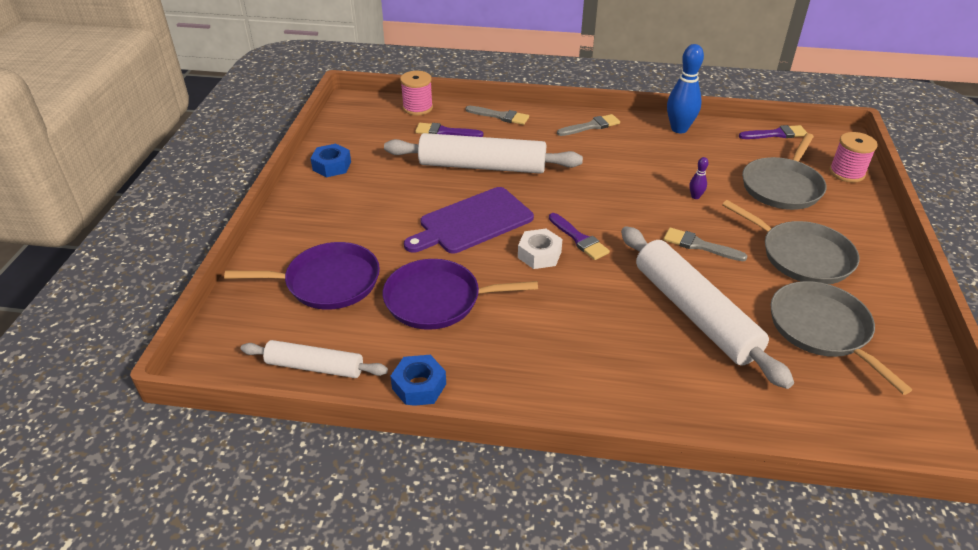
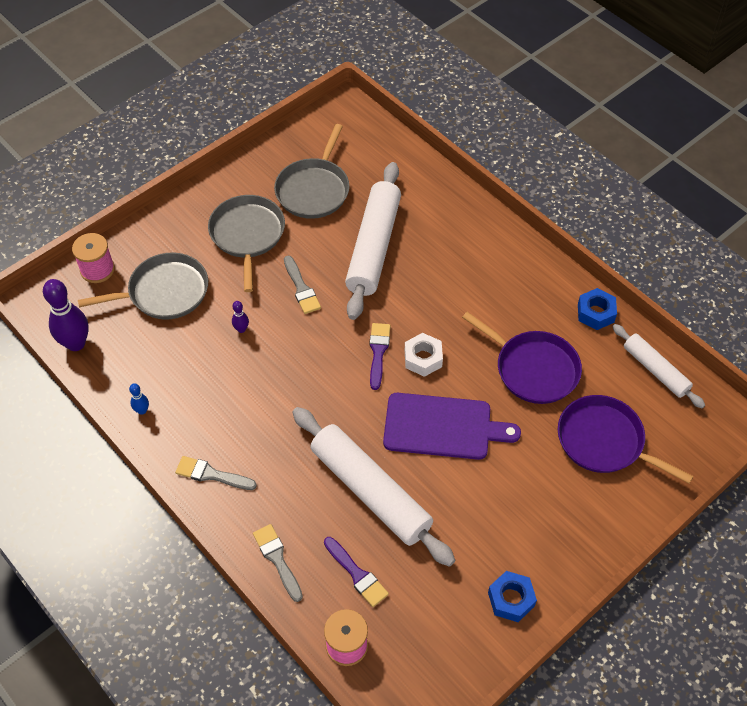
camera: 140 degrees left, 15 degrees up
(679, 129) = (142, 410): blue bowling pin -> blue bowling pin, size x0.46
(776, 134) = (76, 343): purple brush -> purple bowling pin

